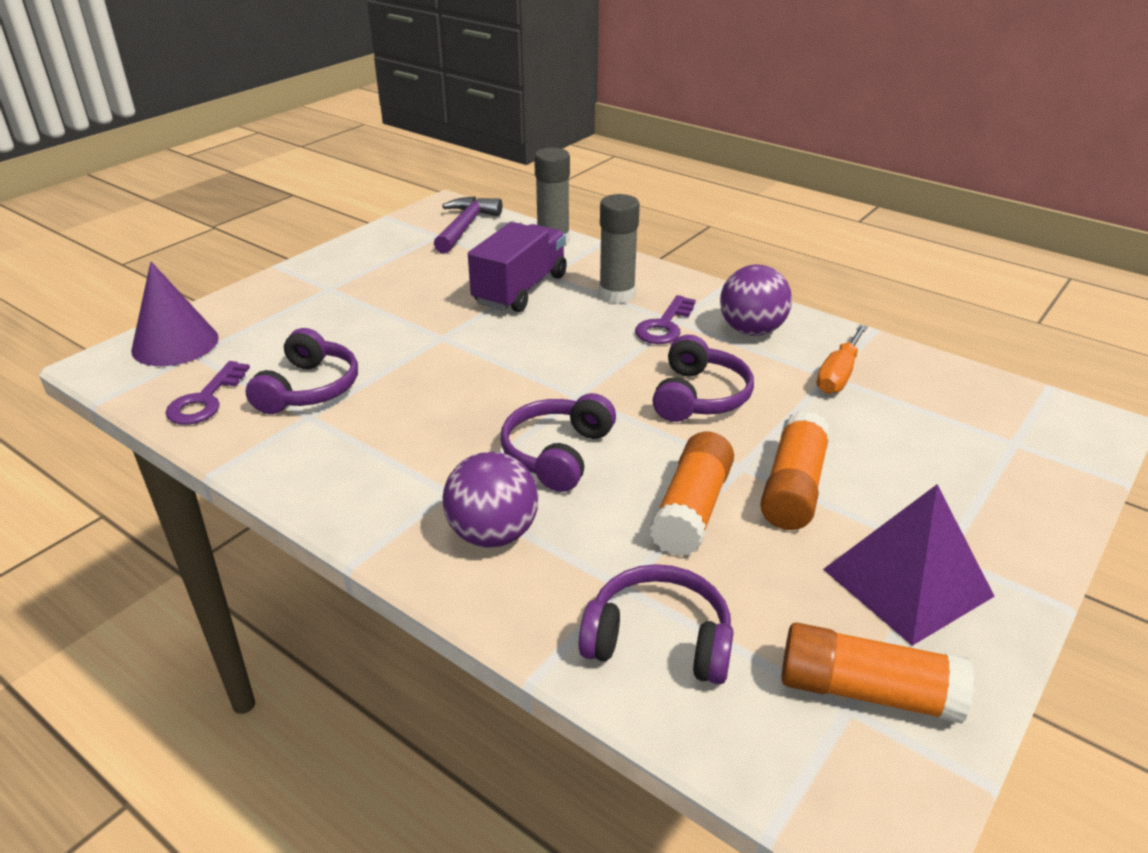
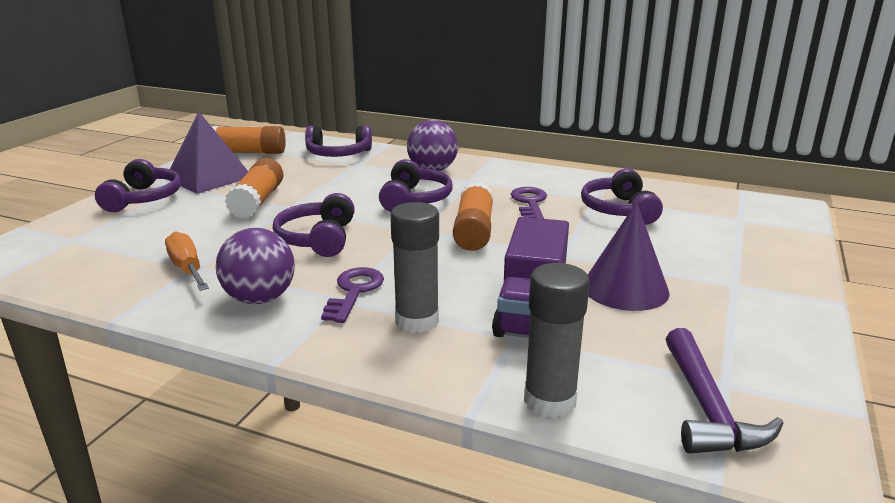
camera: 165 degrees right, 10 degrees down
(175, 343) = (769, 223): purple cone -> purple cone (625, 288)
(205, 400) = (677, 197): purple key -> purple key (529, 203)
(692, 510) = (323, 187): orange glue stick -> orange glue stick (474, 231)
(838, 375) = (187, 268): orange screwdriver -> orange screwdriver turned 45 degrees counterclockwise
(985, 527) = (144, 199): none -> purple headphones

